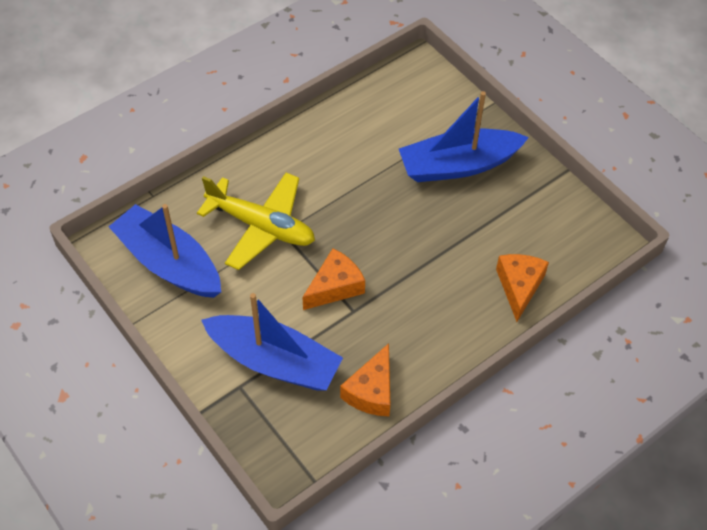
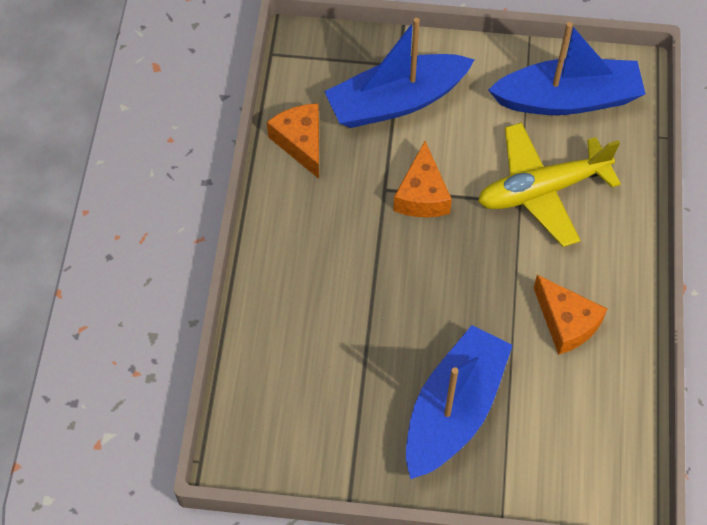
camera: 135 degrees right, 5 degrees up
(519, 286) = (273, 333): orange cheese -> orange cheese (566, 322)

